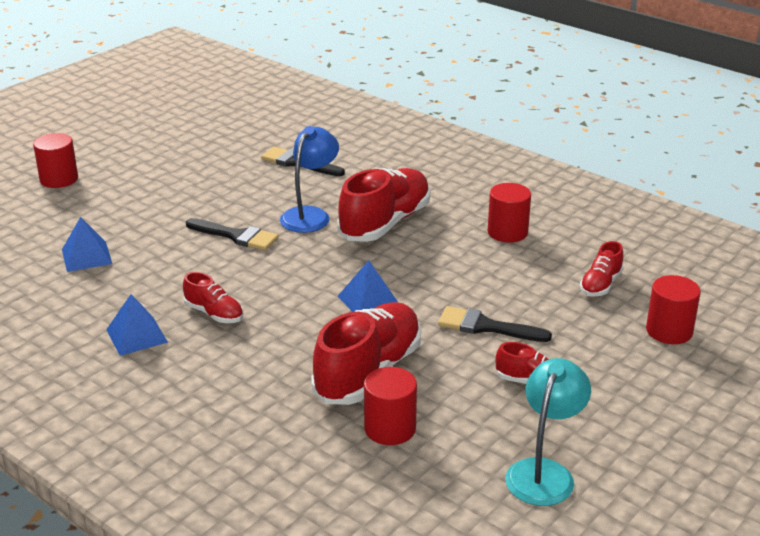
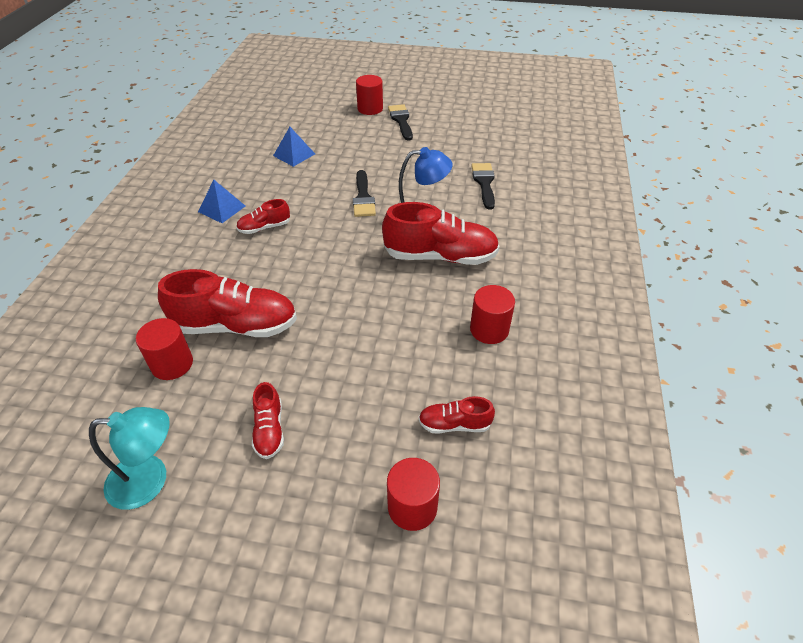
camera: 60 degrees right, 15 degrees up
(214, 314) = (264, 227): red shoe -> red shoe turned 60 degrees clockwise
(368, 301) = (327, 290): blue pyramid -> none
(486, 326) = (334, 369): black brush -> black brush (401, 120)

